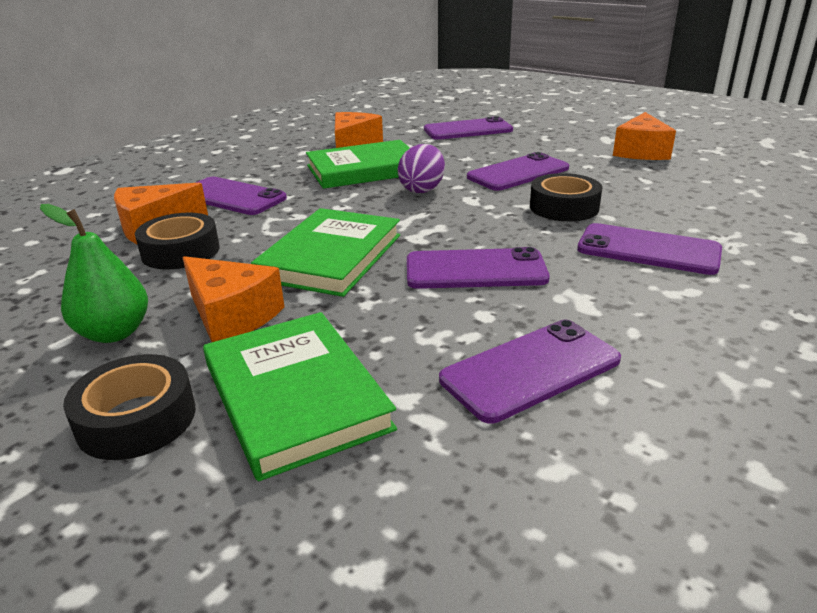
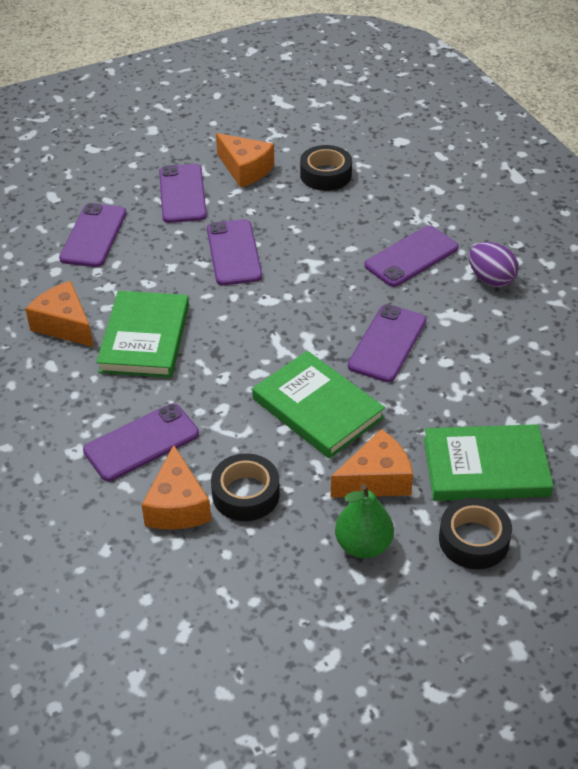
camera: 65 degrees left, 15 degrees up
(422, 189) = (224, 319): purple egg -> purple egg (491, 279)
(530, 369) = (511, 366): purple phone -> purple phone (182, 194)
(564, 207) = (320, 260): black tape -> black tape (325, 175)

